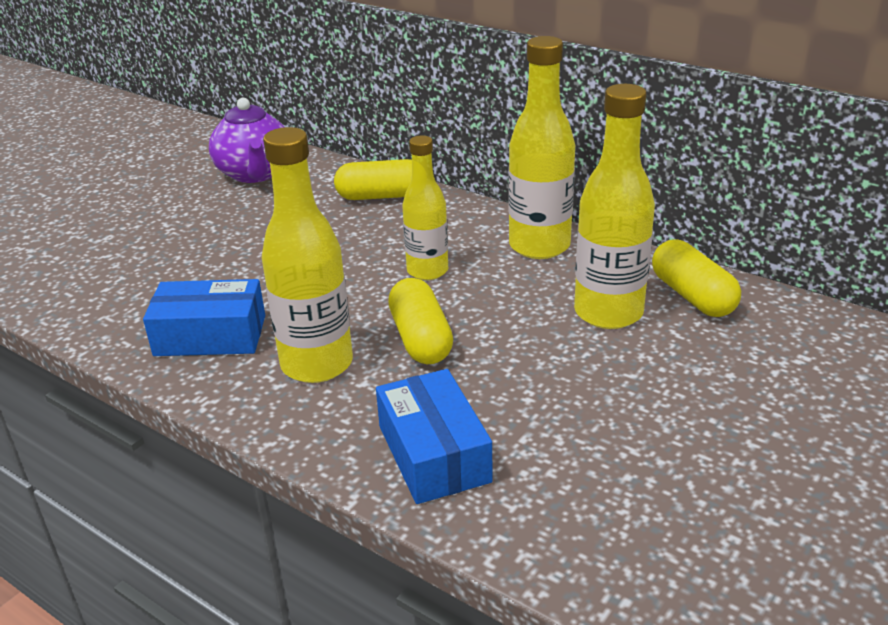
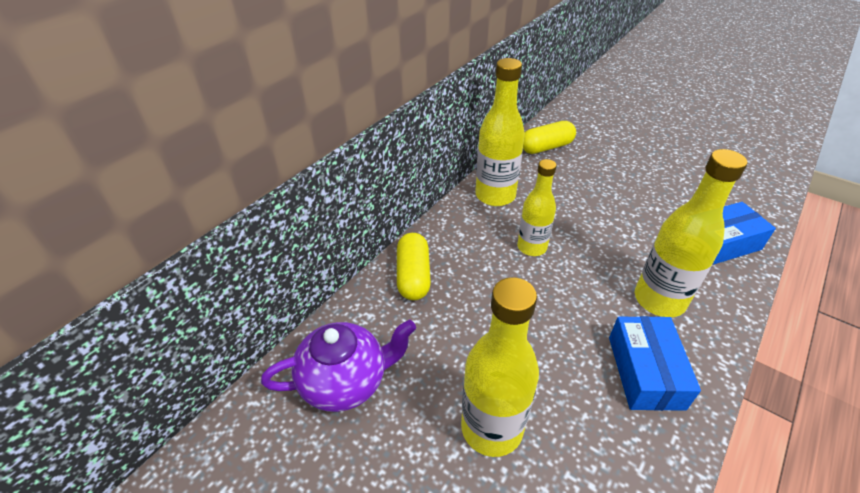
camera: 90 degrees left, 10 degrees up
(420, 339) = (615, 250): yellow capsule -> none
(608, 313) = (568, 175): yellow bottle -> yellow bottle (491, 428)

